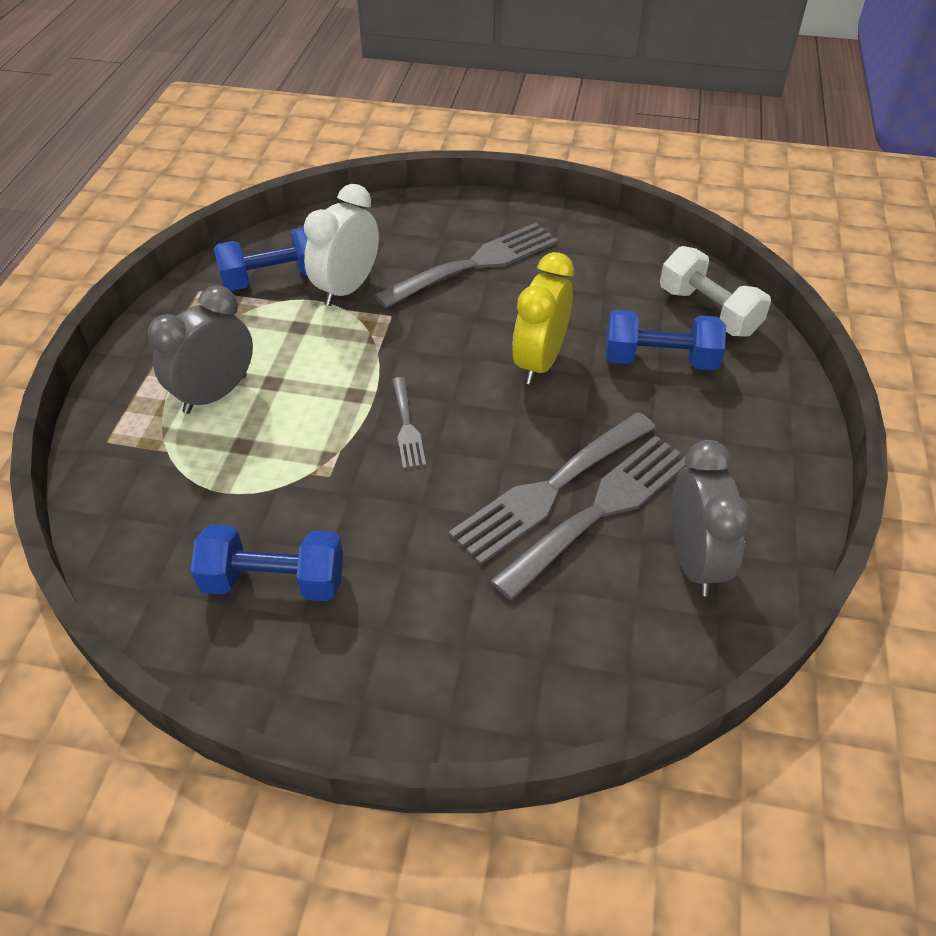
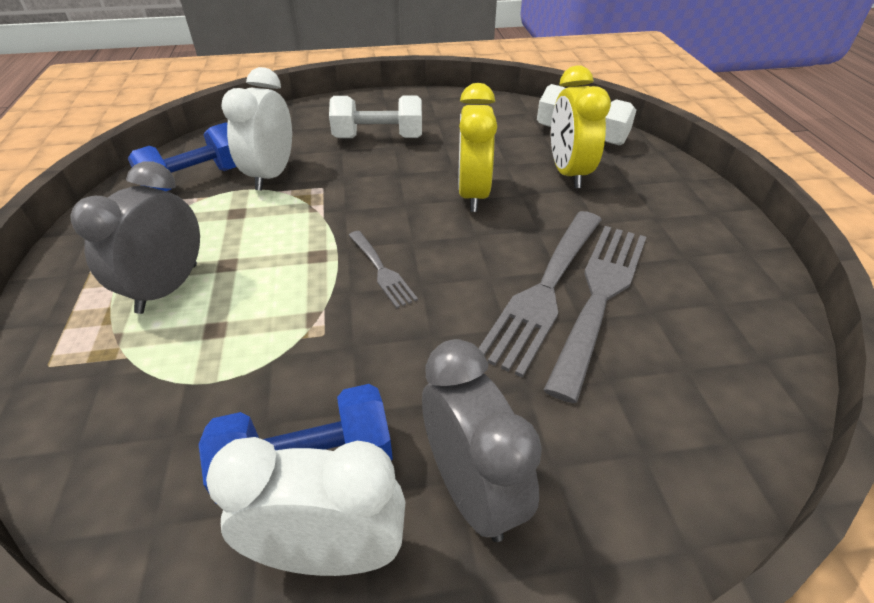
camera: 20 degrees left, 5 degrees down
(266, 649) = (330, 552): none -> white clock
(476, 264) = (378, 138): grey fork -> white dumbbell
(659, 360) = (568, 173): blue dumbbell -> yellow clock
(694, 560) = (707, 316): grey clock -> grey clock (472, 490)

